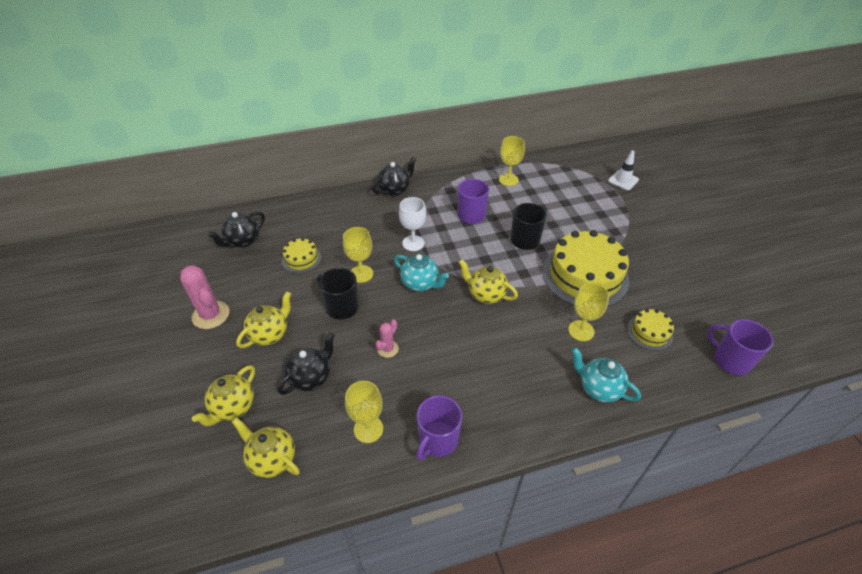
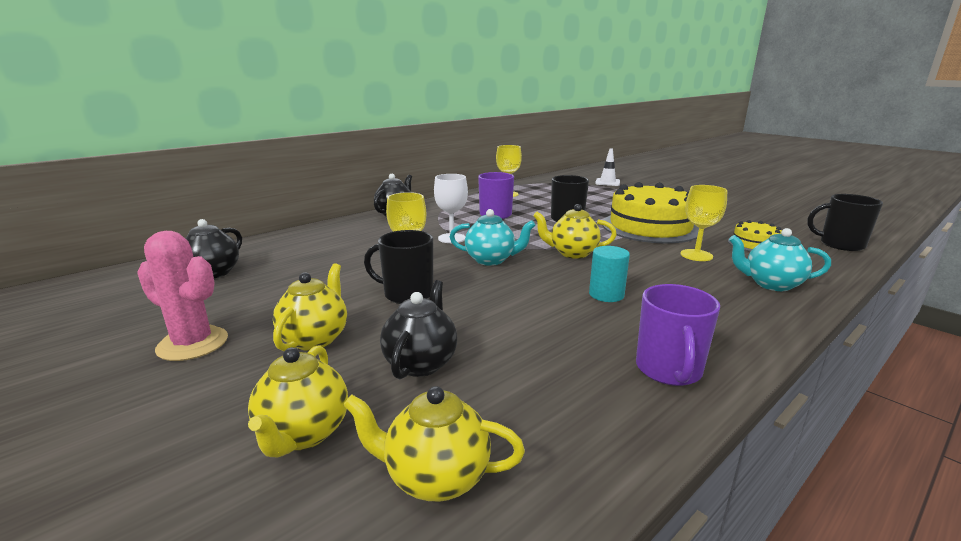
camera: 25 degrees left, 25 degrees down
(301, 259) = (315, 271): yellow cake -> none
(368, 429) = (563, 389): yellow goblet -> none
(388, 349) = (506, 312): pink cactus -> none
(466, 355) = (606, 294): none -> turquoise cylinder
(730, 360) = (840, 244): purple mug -> black mug

